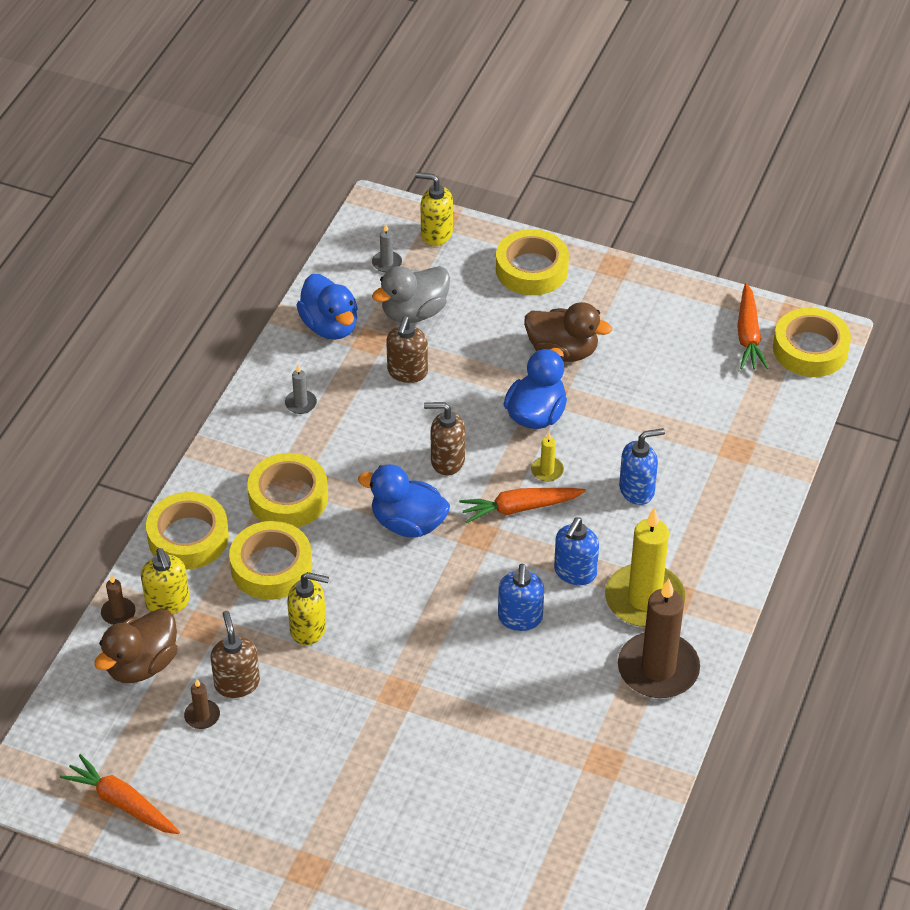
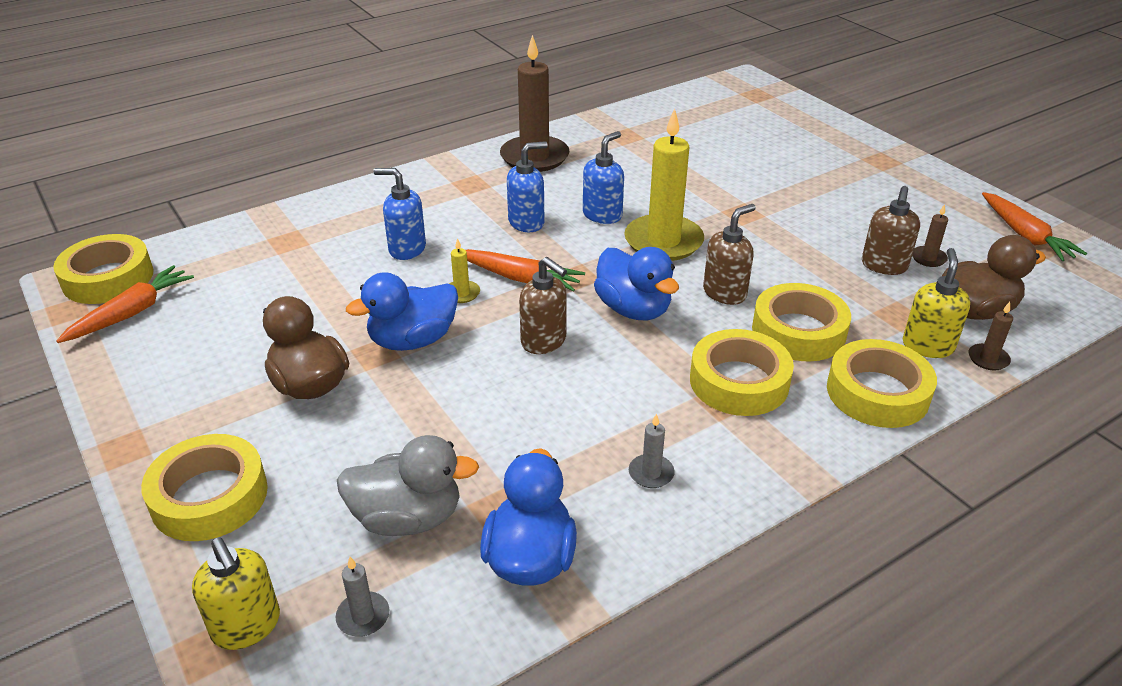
camera: 145 degrees left, 10 degrees down
(308, 629) = (792, 275): yellow soap dispenser -> none
(407, 372) = (494, 446): brown soap dispenser -> brown soap dispenser (725, 293)
(644, 599) = (495, 190): yellow candle -> yellow candle (663, 241)

